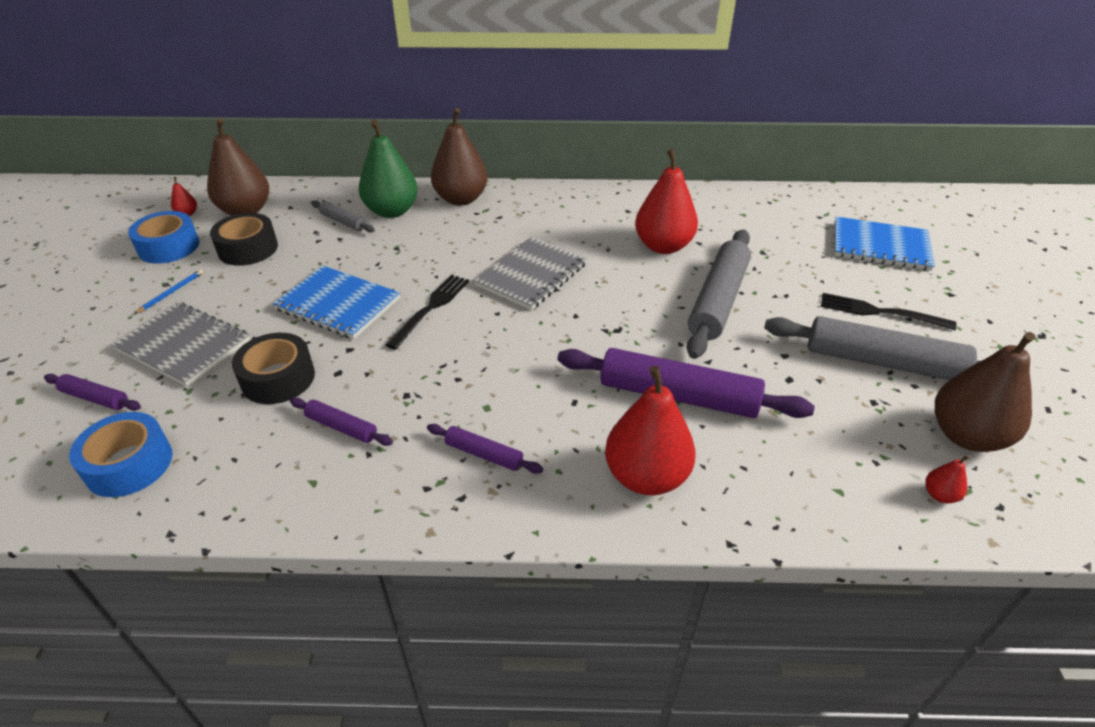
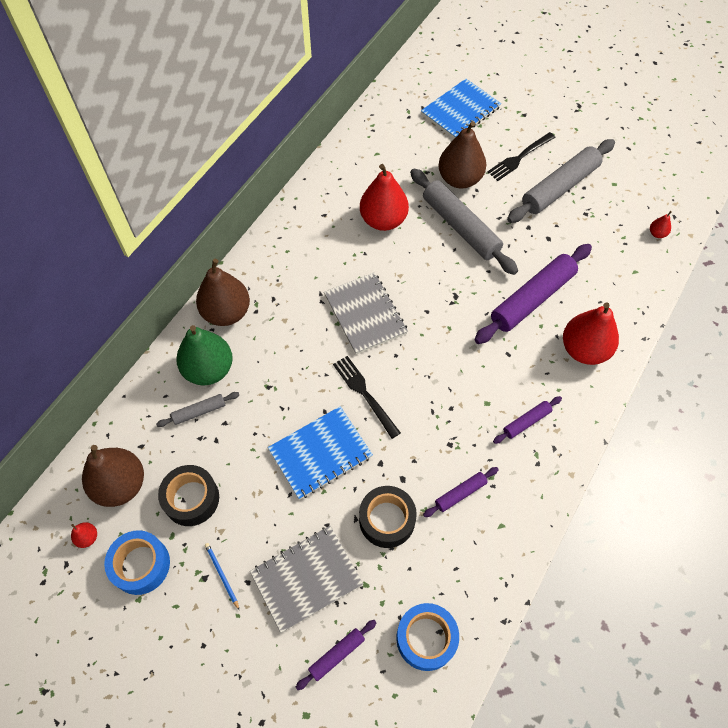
camera: 60 degrees left, 20 degrees up
(966, 436) = (628, 194): brown pear -> brown pear (459, 179)

